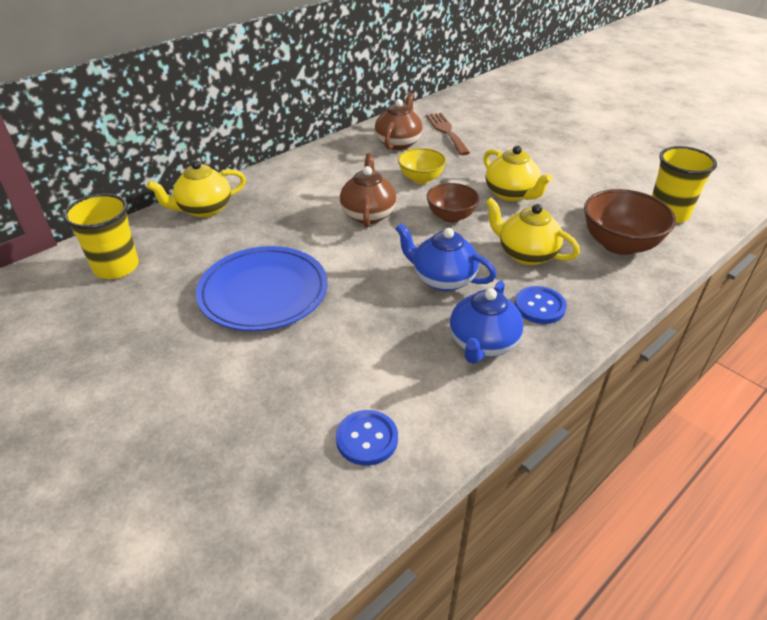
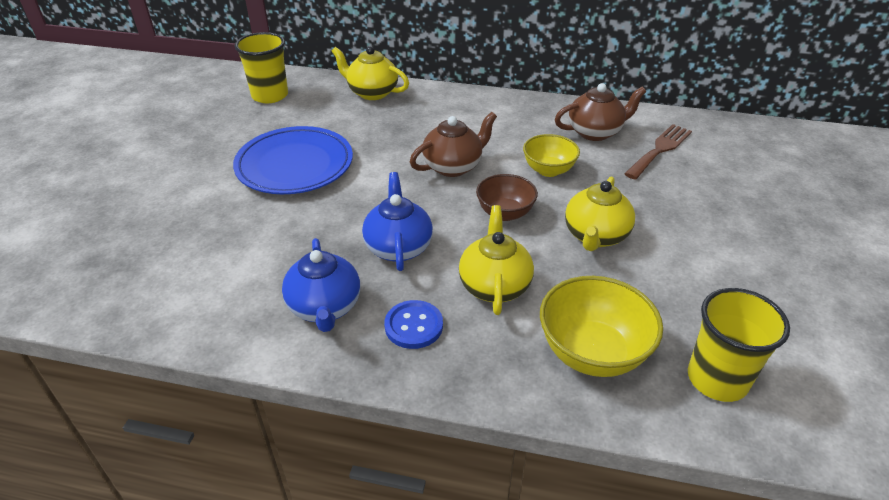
camera: 55 degrees right, 0 degrees up
(367, 439) = (164, 287): blue button -> none
(482, 344) = (325, 307): blue teapot -> blue teapot turned 90 degrees counterclockwise
(619, 244) = (592, 353): brown bowl -> yellow bowl

